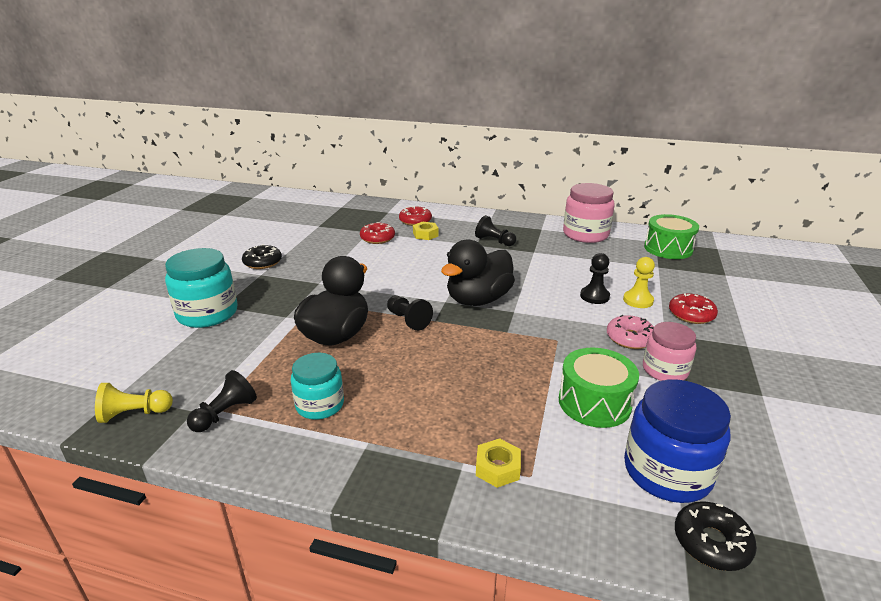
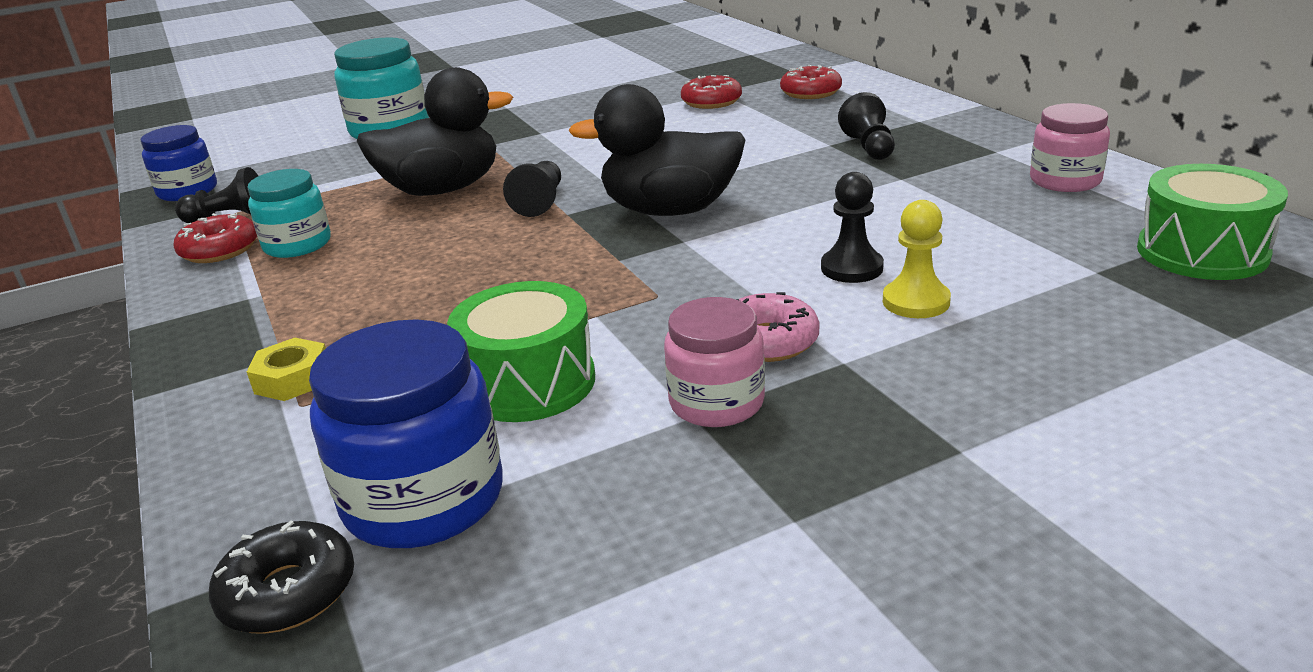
camera: 50 degrees right, 0 degrees up
(134, 414) = (188, 191): yellow pawn -> blue jar
(262, 262) = (533, 95): black donut -> none
(425, 234) = (785, 113): yellow nut -> none
(585, 234) = (1065, 180): pink jar -> pink jar, size x0.65
(691, 314) = (968, 360): red donut -> red donut (220, 250)

